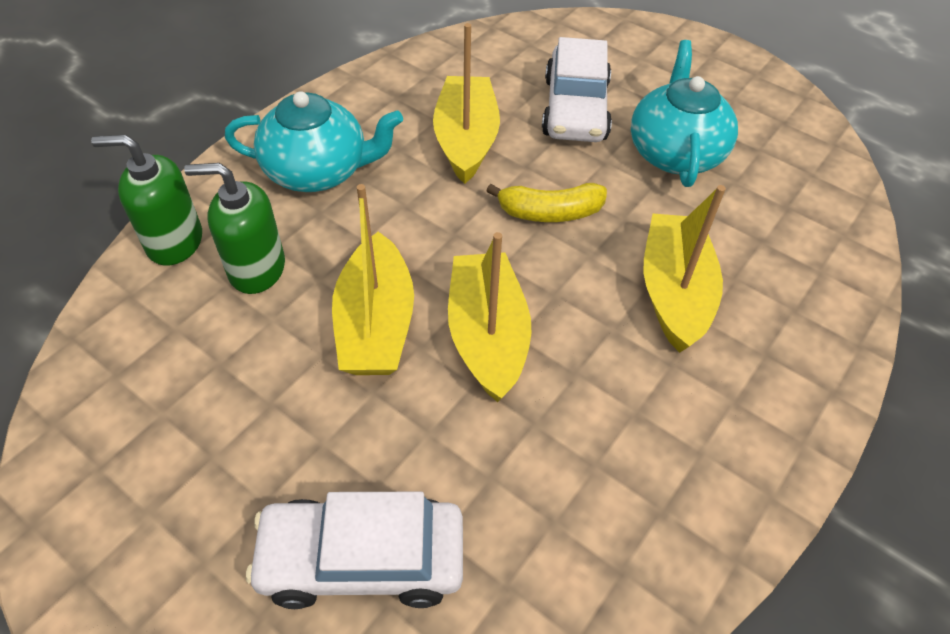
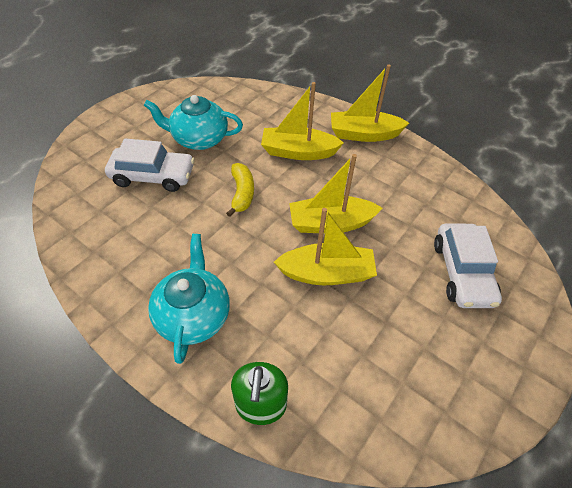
camera: 90 degrees left, 0 degrees up
(256, 269) = (286, 343): green soap dispenser -> none
(466, 140) = (173, 230): yellow boat -> yellow boat (363, 134)

